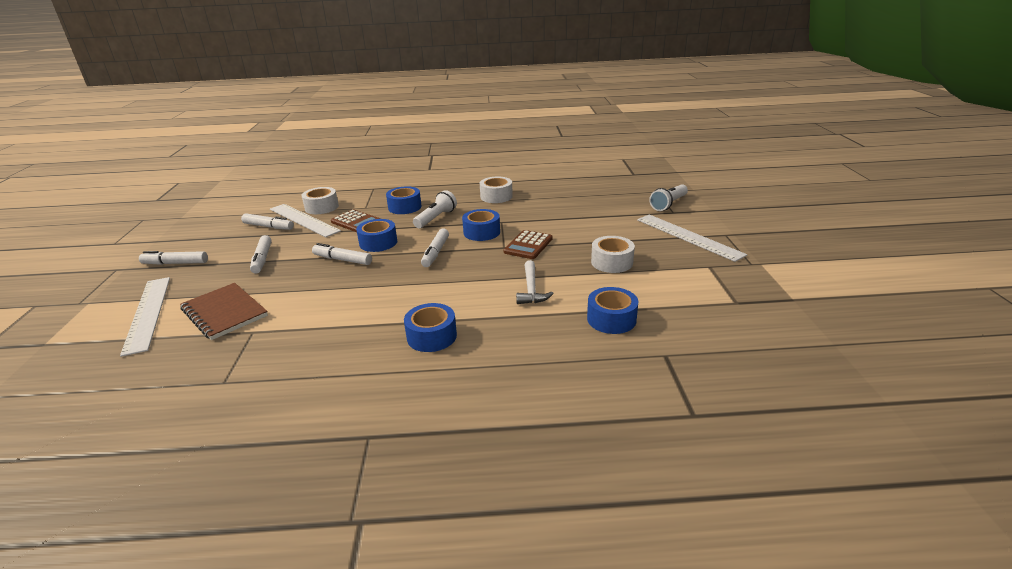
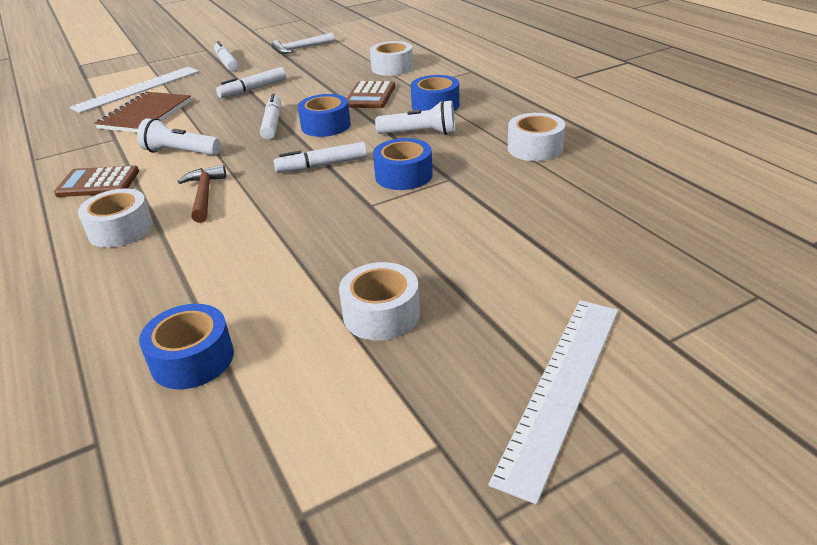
camera: 65 degrees right, 5 degrees up
(268, 227) = (324, 65): white marker -> none
(303, 220) = (353, 72): white ruler -> none
(421, 298) = (204, 195): none -> brown hammer
(432, 336) = (121, 229): blue tape -> white tape
(528, 245) = (389, 222): brown calculator -> brown calculator (98, 183)
(531, 289) = (256, 263): white hammer -> white hammer (300, 49)
(668, 204) = (703, 326): white flashlight -> white flashlight (180, 152)

